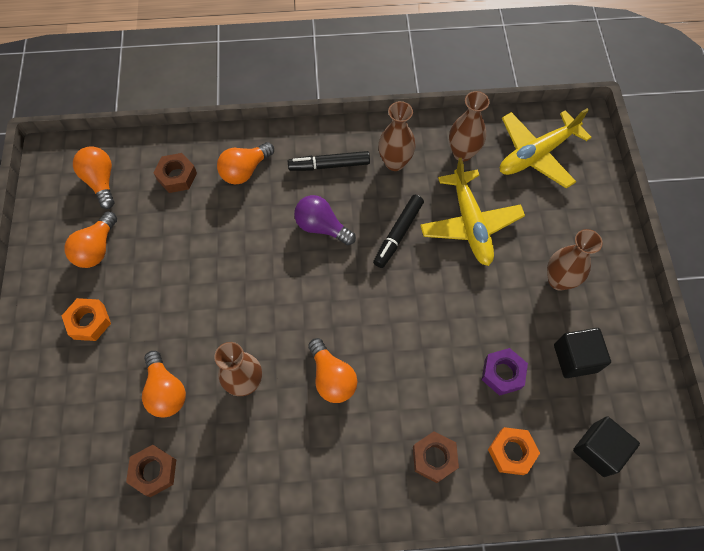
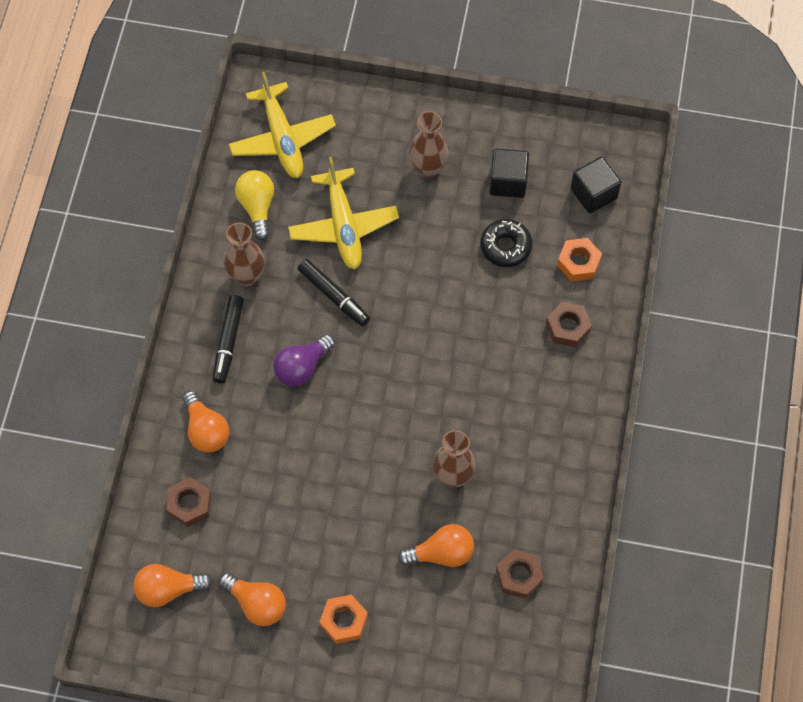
camera: 75 degrees left, 0 degrees up
(332, 377) = (469, 396): orange light bulb -> none
(462, 153) = (257, 207): brown vase -> yellow light bulb
(470, 224) = (343, 226): yellow plane -> yellow plane turned 75 degrees clockwise
(502, 373) = (505, 246): purple nut -> black donut

